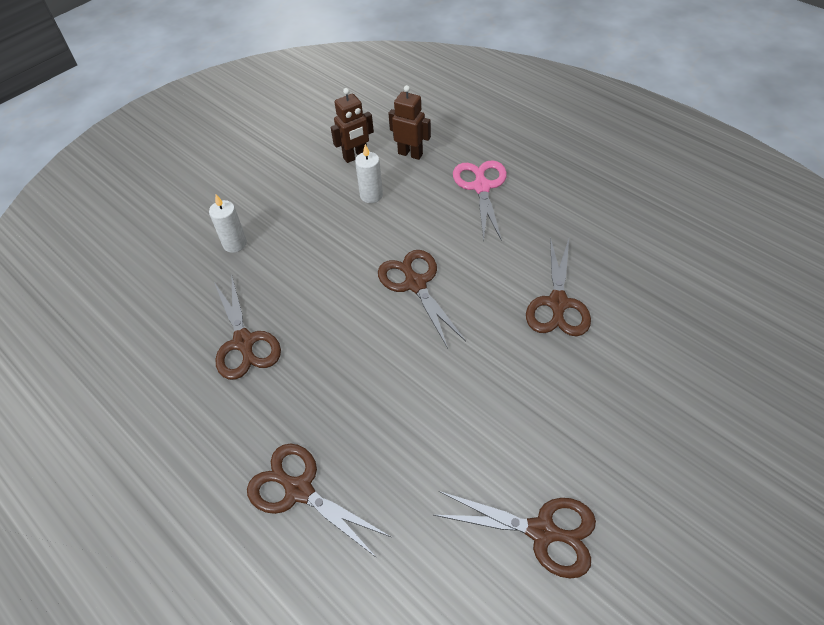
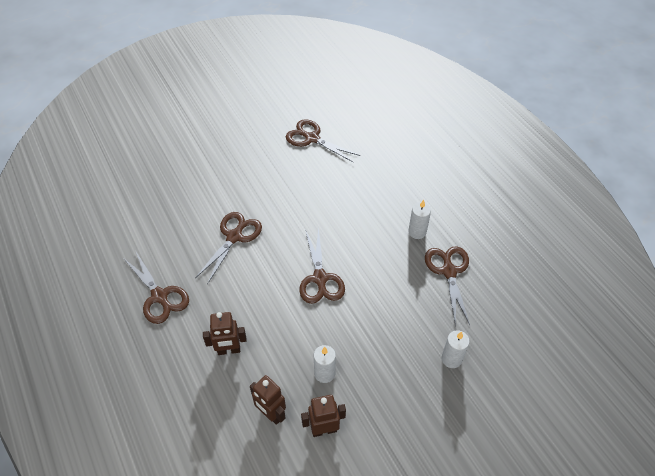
camera: 165 degrees left, 0 degrees up
(298, 389) = (417, 232): none -> white candle
(299, 490) = (424, 183): brown scissors -> brown scissors (159, 296)
(481, 187) = (229, 350): pink scissors -> brown robot

